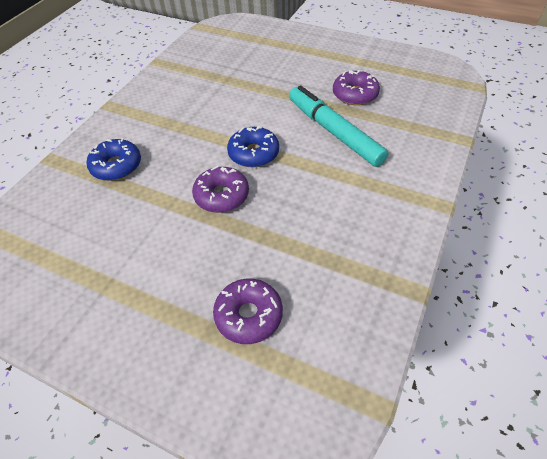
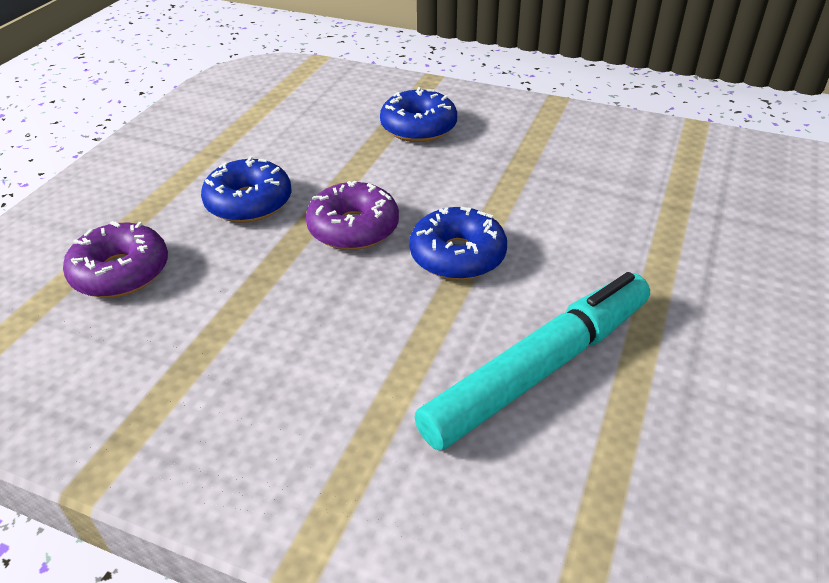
camera: 85 degrees right, 10 degrees down
(182, 251) = (249, 202): none -> blue donut
(355, 94) = (697, 412): purple donut -> none

